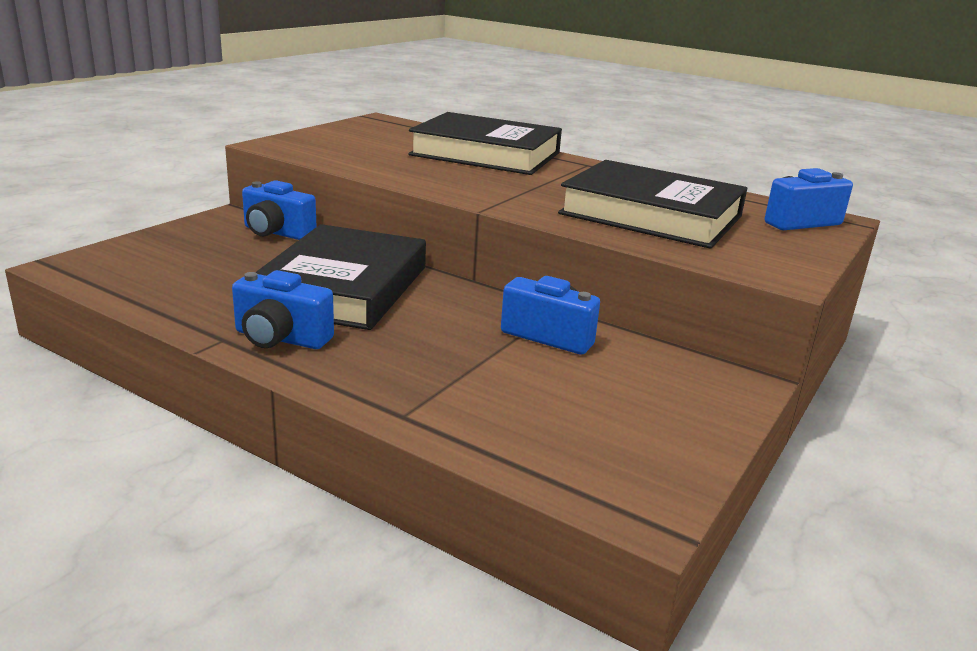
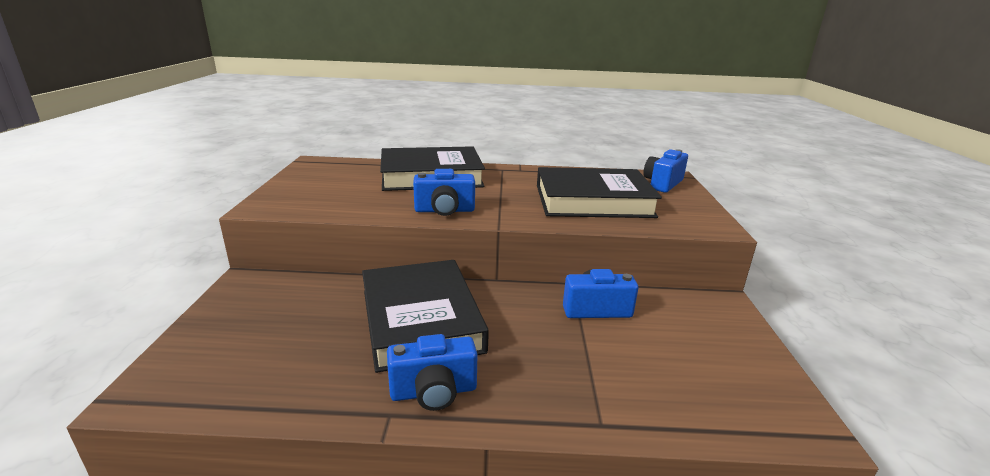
camera: 30 degrees left, 0 degrees up
(277, 233) = (307, 285): blue camera -> blue camera (444, 210)

